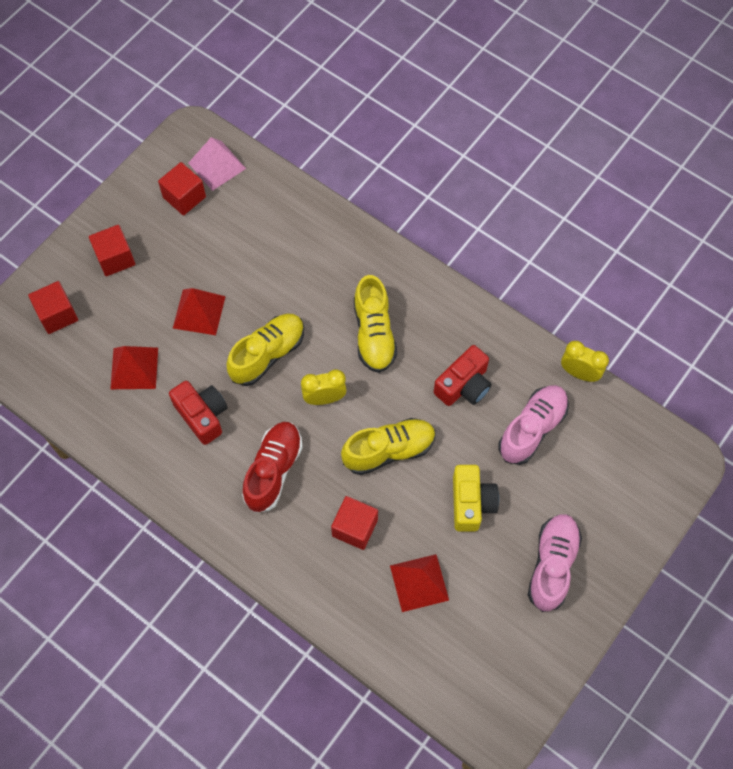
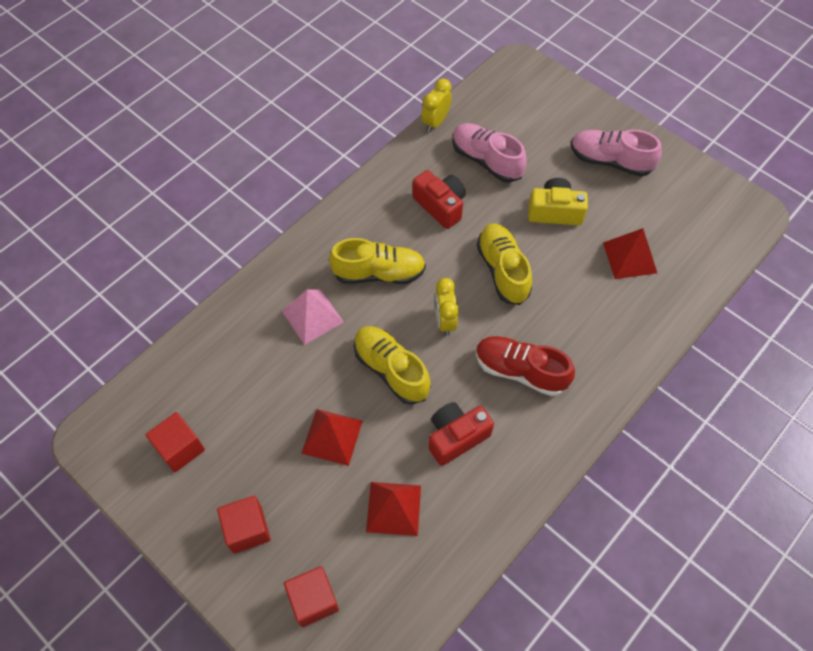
camera: 85 degrees left, 5 degrees down
(217, 165) = (145, 411): pink pyramid -> pink pyramid (312, 316)
(355, 528) = (579, 304): red cube -> none

